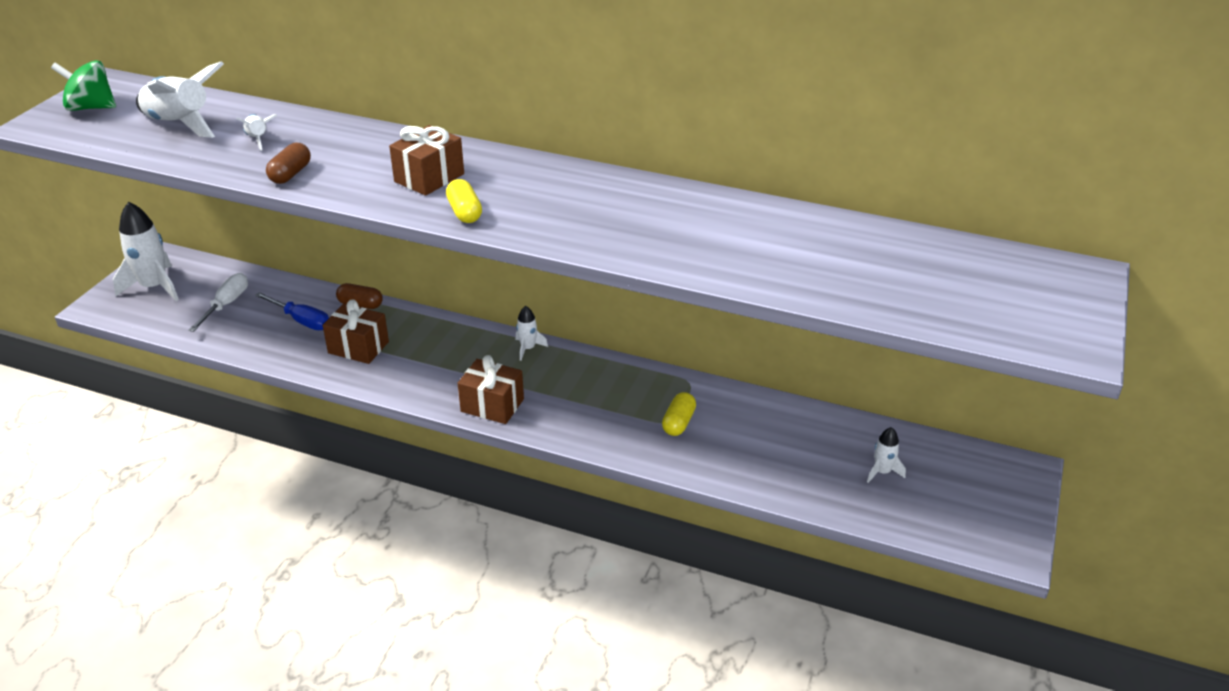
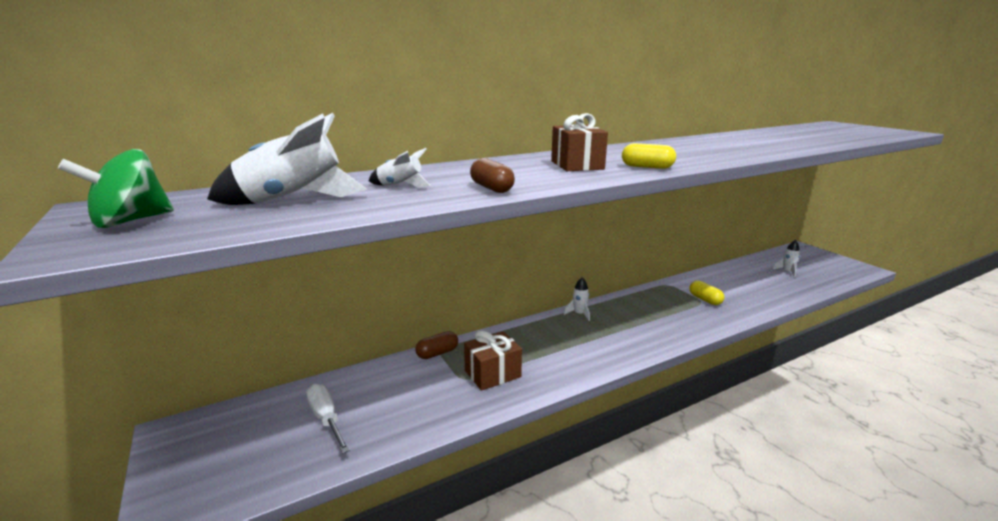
camera: 50 degrees left, 15 degrees down
(154, 287) = (215, 455): white rocket -> none
(302, 321) = (416, 387): blue screwdriver -> none
(492, 405) = (630, 347): brown gift -> none

